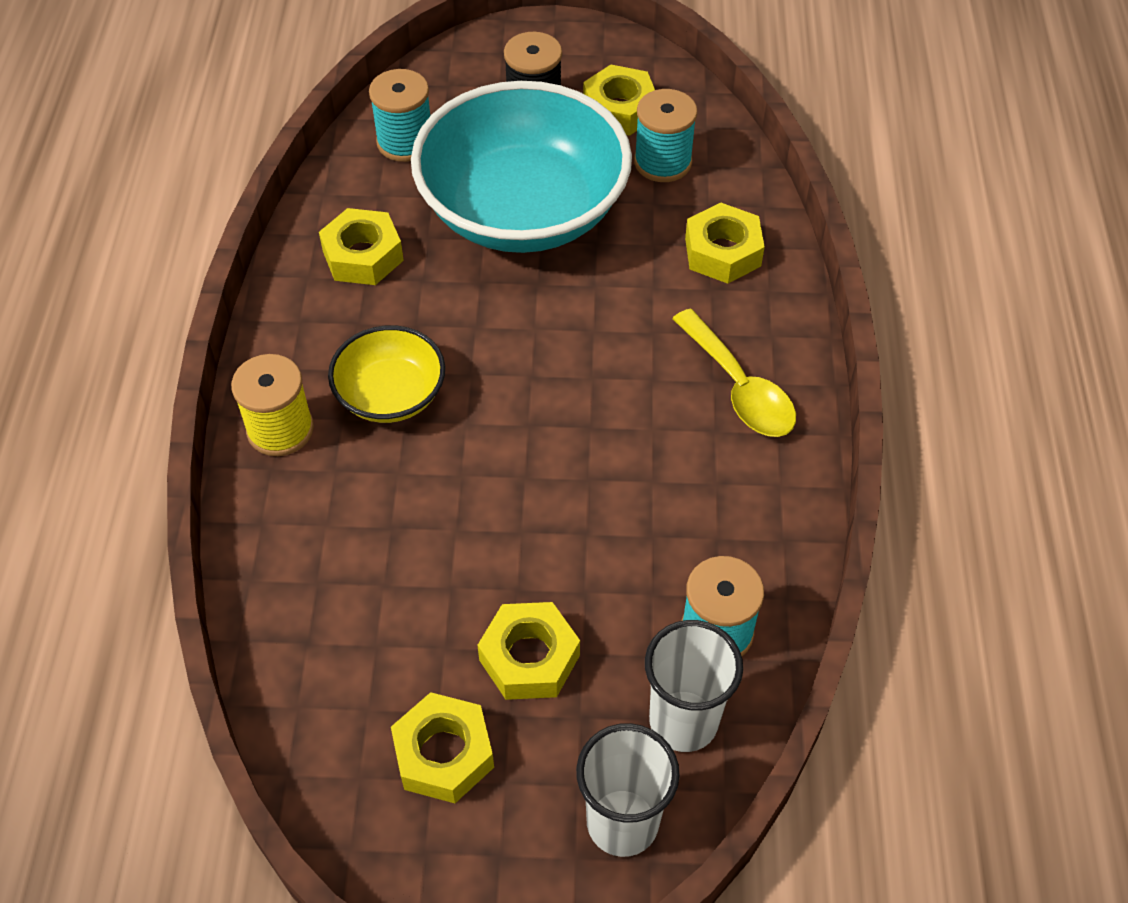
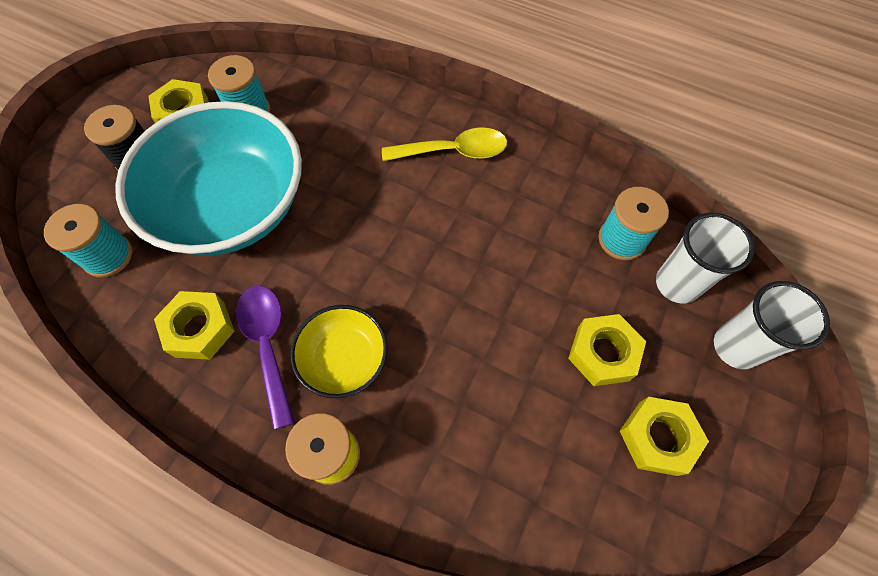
camera: 65 degrees left, 10 degrees up
(373, 321) = (268, 345): none -> purple spoon
(723, 252) = (345, 113): yellow nut -> none

